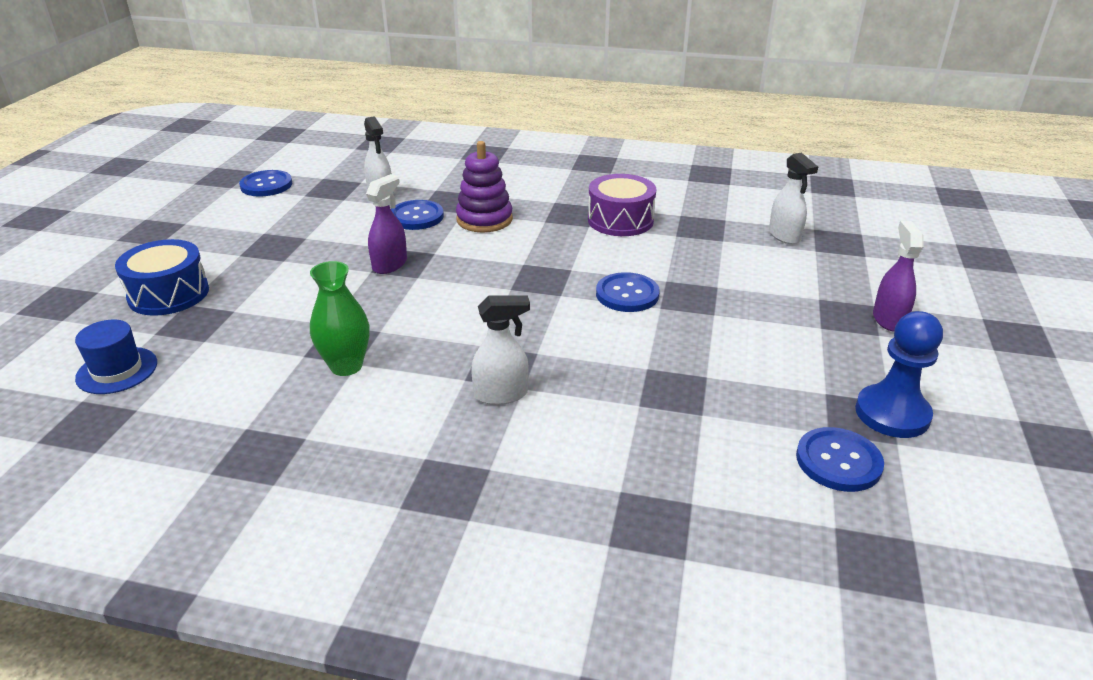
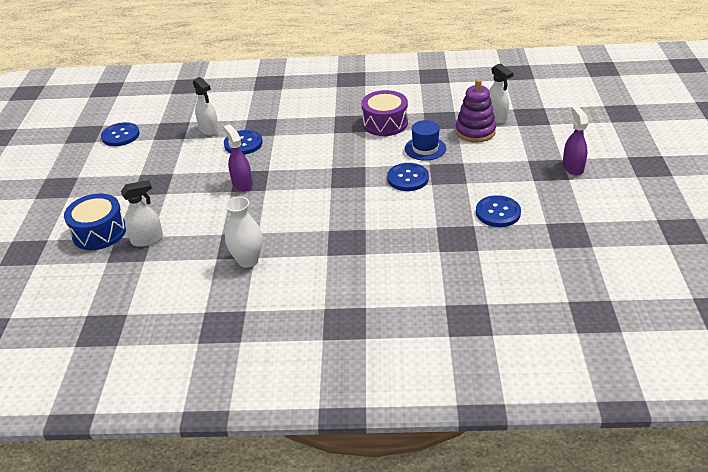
camera: 10 degrees left, 5 degrees up
(117, 370) = (97, 291): blue hat -> blue hat (425, 148)
(346, 366) = (248, 260): green vase -> white vase
(390, 264) = (242, 184): purple spray bottle -> purple spray bottle turned 45 degrees counterclockwise
(484, 219) = (292, 138): purple stacking toy -> purple stacking toy (475, 131)
(501, 394) = (354, 260): white spray bottle -> white spray bottle (147, 239)
(838, 461) = (562, 263): blue button -> blue button (498, 212)
(892, 414) = (586, 229): blue pawn -> none

